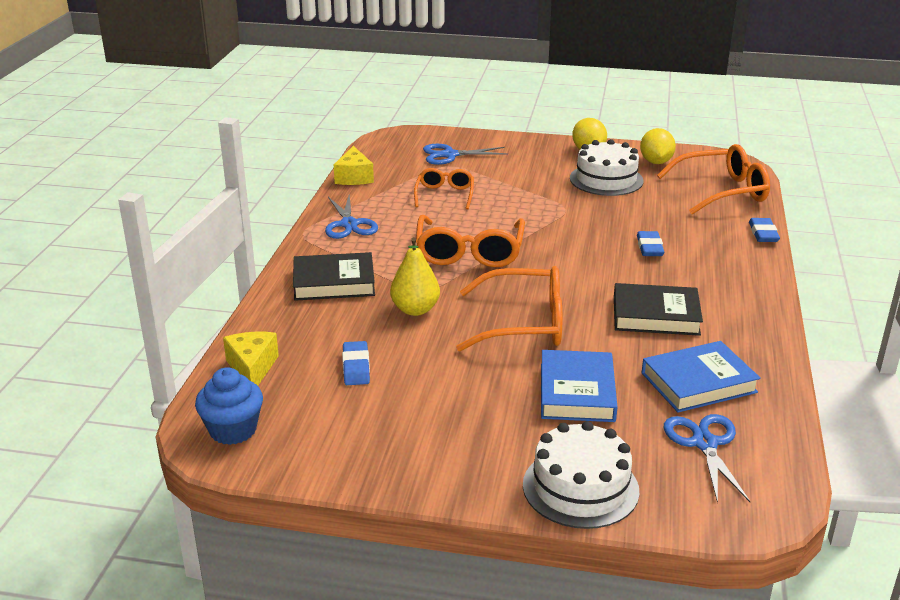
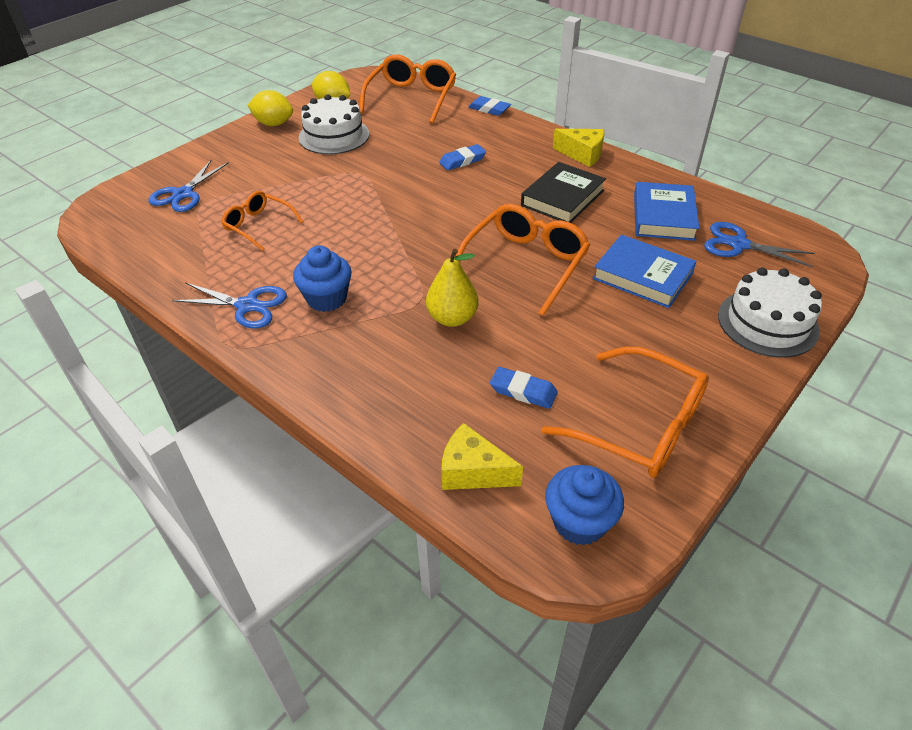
camera: 60 degrees left, 15 degrees up
(334, 282) = (354, 355): black book -> none
(354, 177) = (149, 268): yellow cheese -> yellow cheese (582, 154)
(386, 250) = (327, 298): none -> blue cupcake
(469, 252) = (381, 250): orange glasses -> orange glasses (640, 425)
(649, 247) = (462, 161): blue eraser -> blue eraser turned 60 degrees counterclockwise

